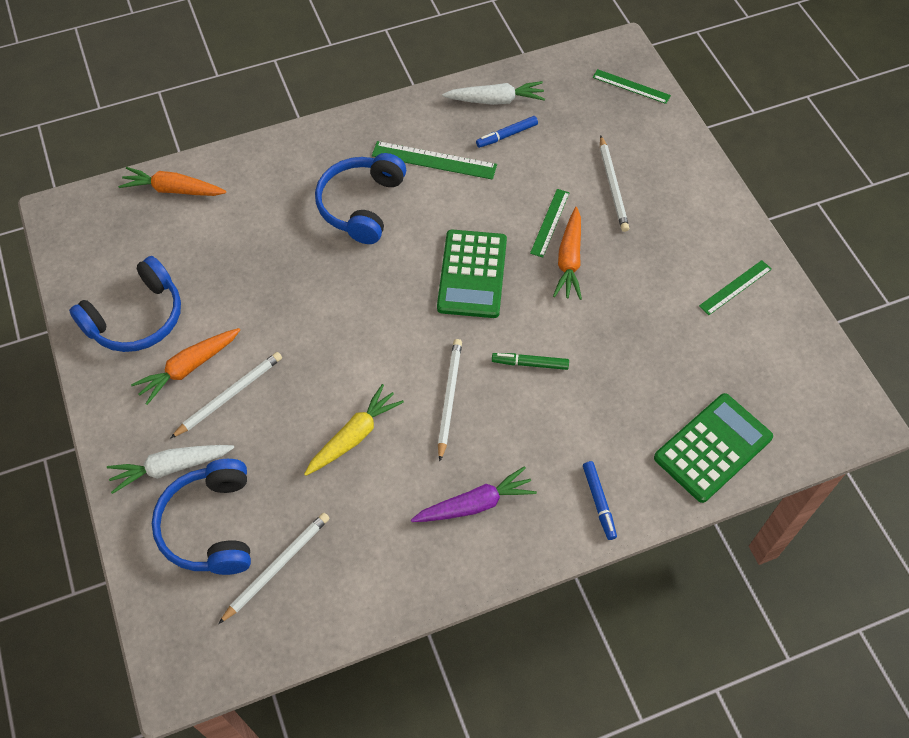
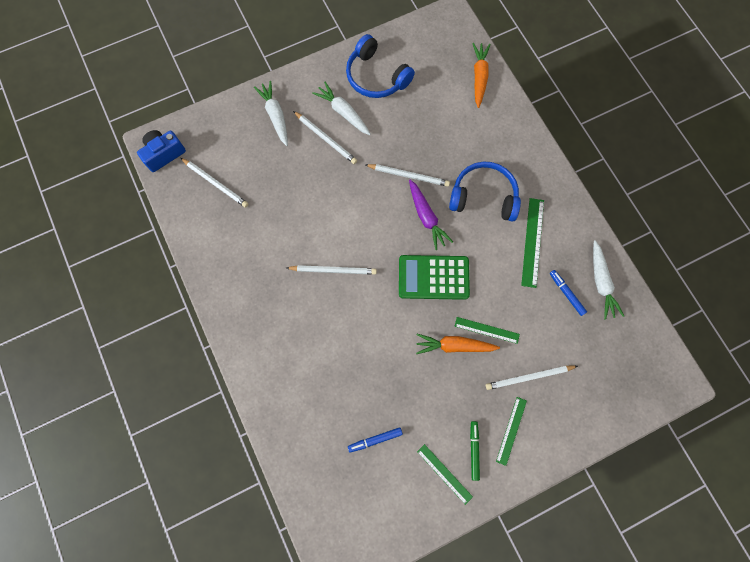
camera: 85 degrees right, 15 degrees up
(189, 368) = (343, 112): orange carrot -> white carrot
(203, 656) = (164, 154): none -> blue camera
(210, 526) = (239, 143): blue headphones -> none
(313, 290) = (408, 175): none -> white pencil
(354, 436) = (302, 215): yellow carrot -> none
(475, 504) = (258, 292): purple carrot -> purple carrot (426, 217)
(530, 364) = (363, 321): green marker -> green marker (474, 450)
(599, 502) = (263, 371): blue marker -> blue marker (375, 440)
(631, 86) = (637, 391): green ruler -> green ruler (511, 430)
(713, 448) = (306, 451): green calculator -> none

